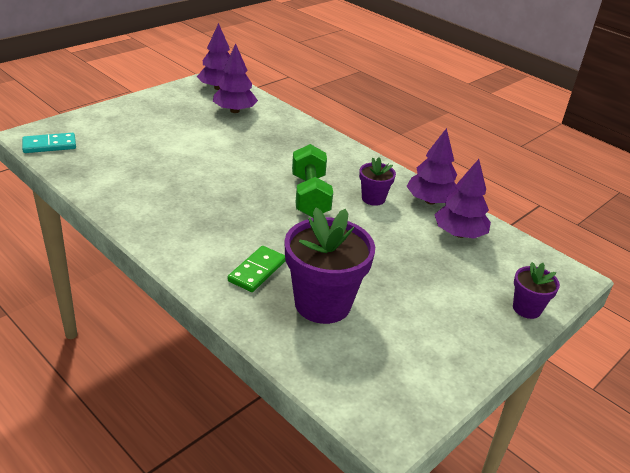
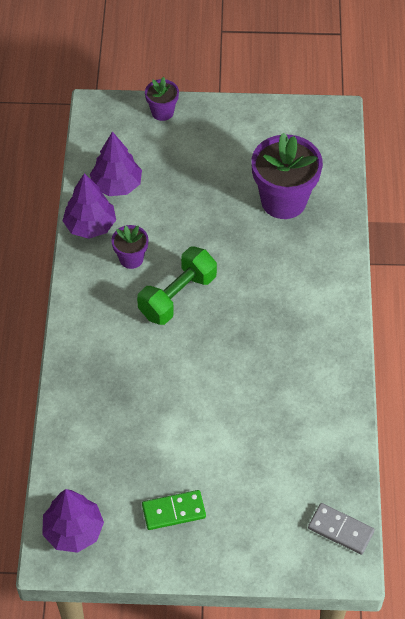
camera: 130 degrees left, 20 degrees up
(49, 145) = (340, 530): turquoise domino -> grey domino
(234, 110) = (105, 469): purple tree -> none
(257, 271) = (298, 253): green domino -> green domino (174, 511)

